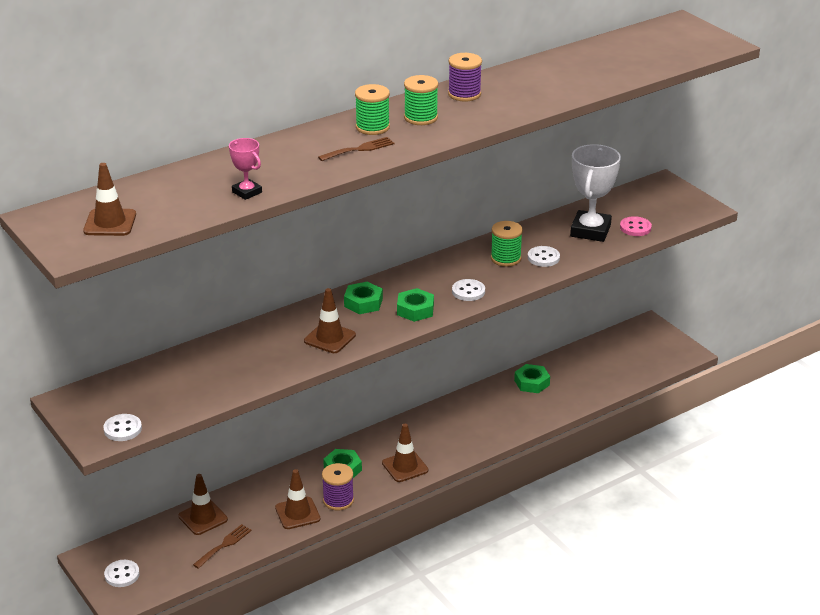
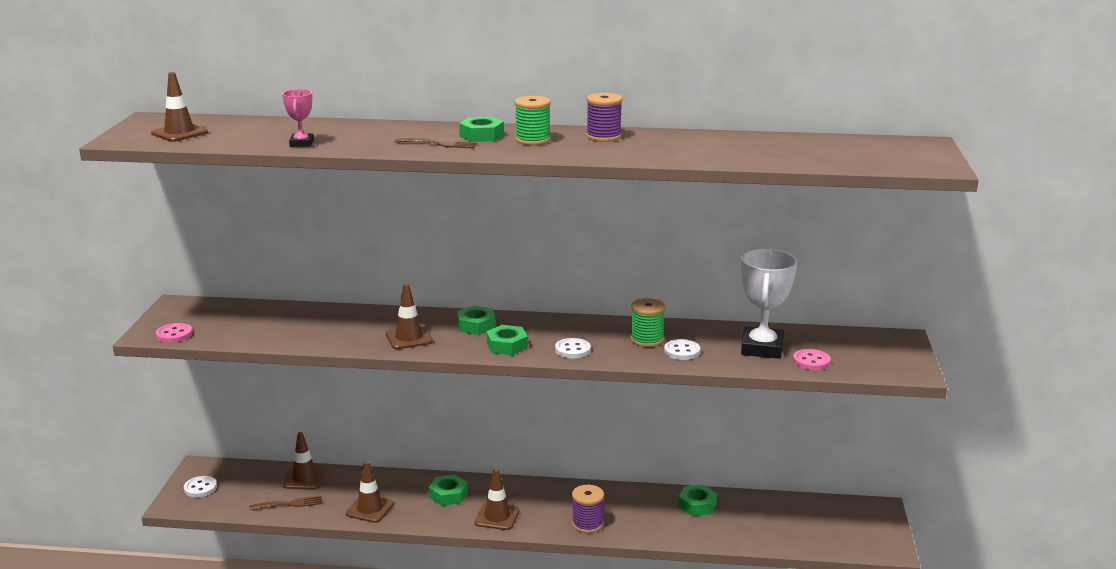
camera: 40 degrees right, 10 degrees down
(122, 429) = (174, 334): white button -> pink button
(338, 500) = (411, 515): purple spool -> purple spool (587, 524)
(372, 127) = (481, 135): green spool -> green nut
(590, 231) = (762, 348): white trophy -> white trophy turned 45 degrees counterclockwise

